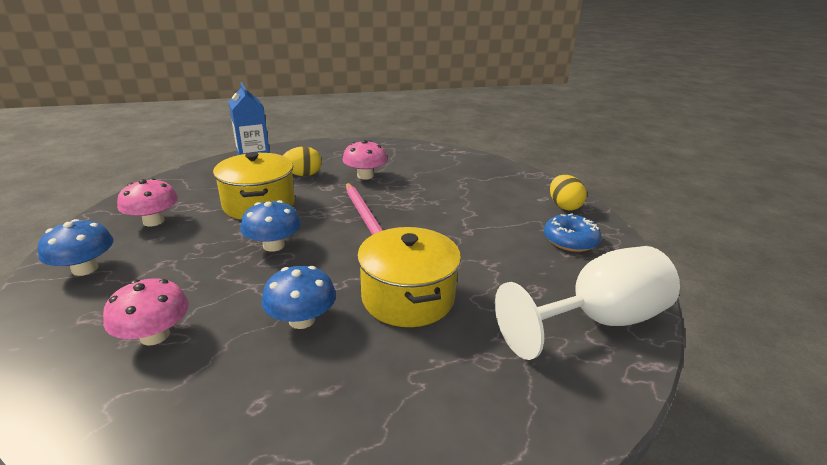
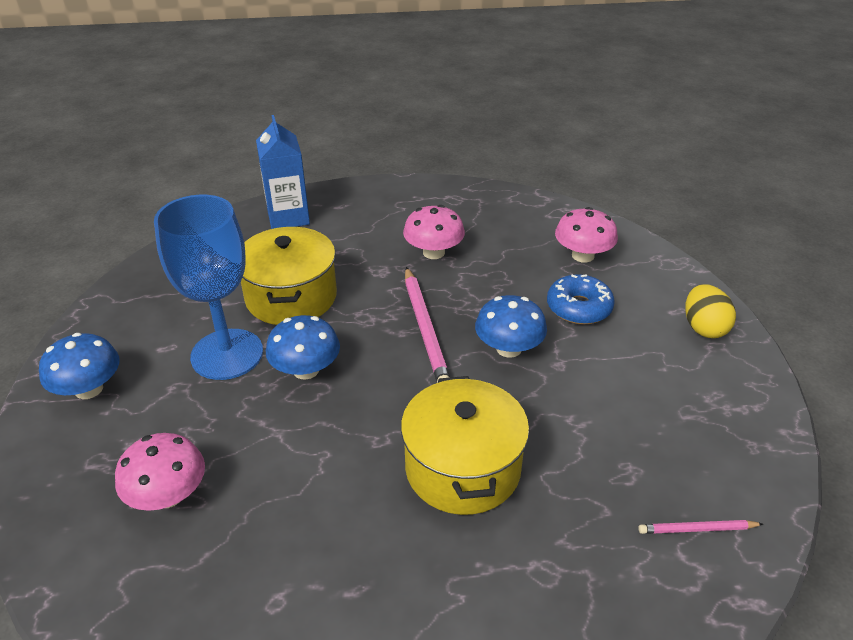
camera: 10 degrees right, 10 degrees up
(153, 221) = (163, 318): pink mushroom -> pink mushroom (583, 255)
(207, 240) = (227, 354): none -> blue goblet
(302, 320) = (332, 490): blue mushroom -> blue mushroom (509, 348)
(303, 175) = (351, 246): yellow egg -> none
(570, 240) = (696, 391): blue donut -> blue donut (579, 308)
(597, 321) = (697, 529): white goblet -> pink pencil

